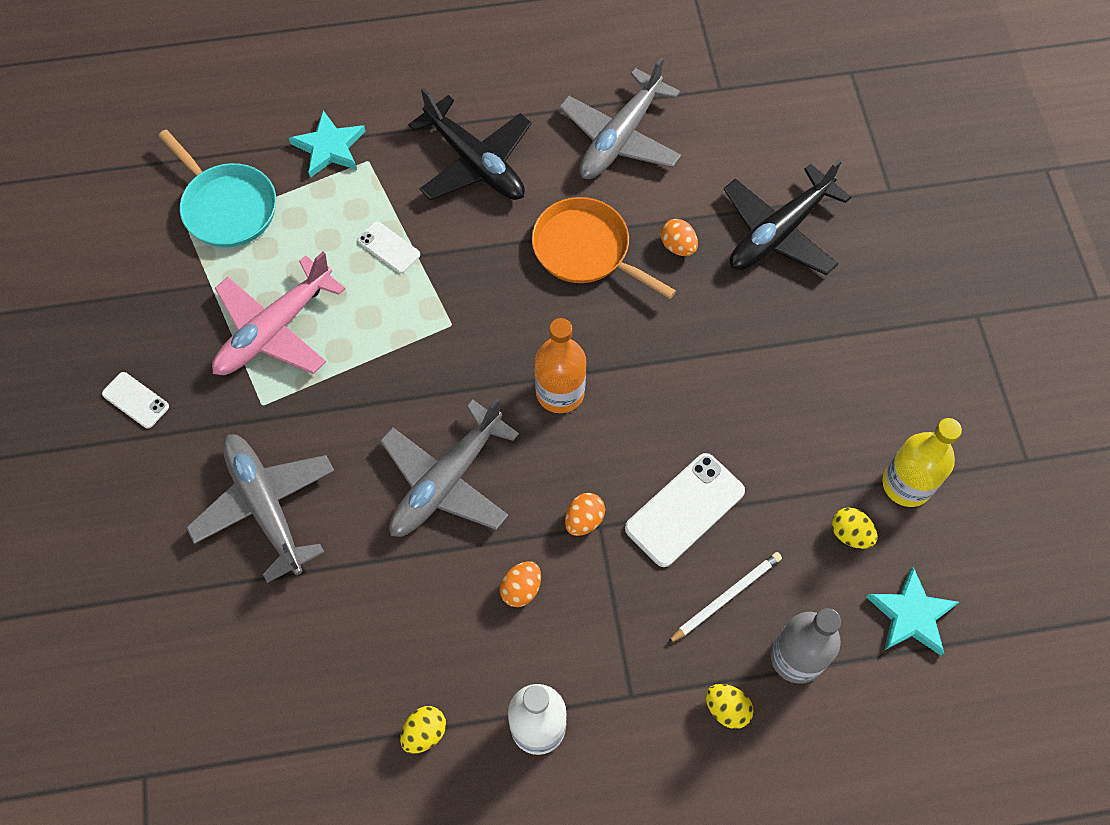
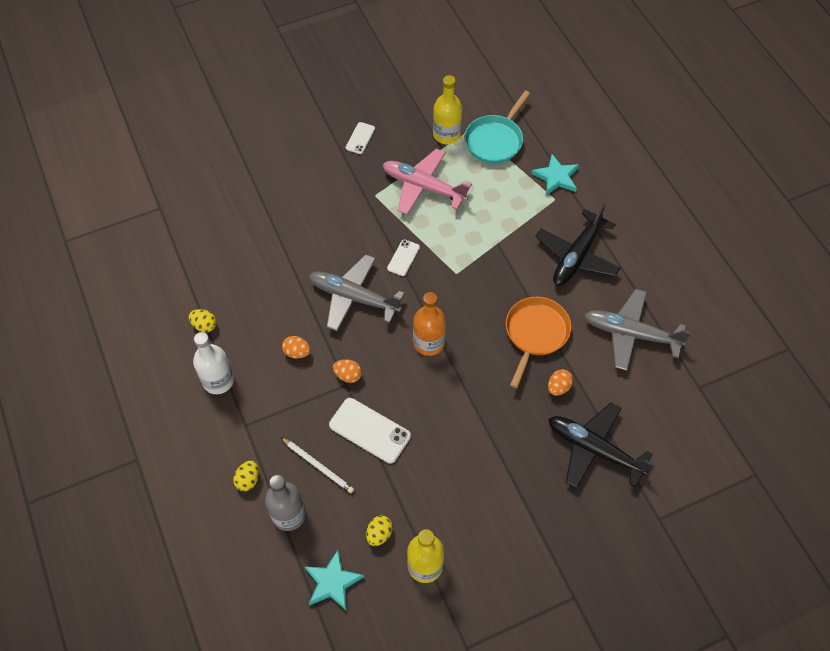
camera: 75 degrees right, 5 degrees down
(186, 270) = (446, 135): none -> yellow bottle
(266, 507) = (314, 215): grey plane -> none
(388, 247) = (497, 227): white phone -> white phone (403, 258)

